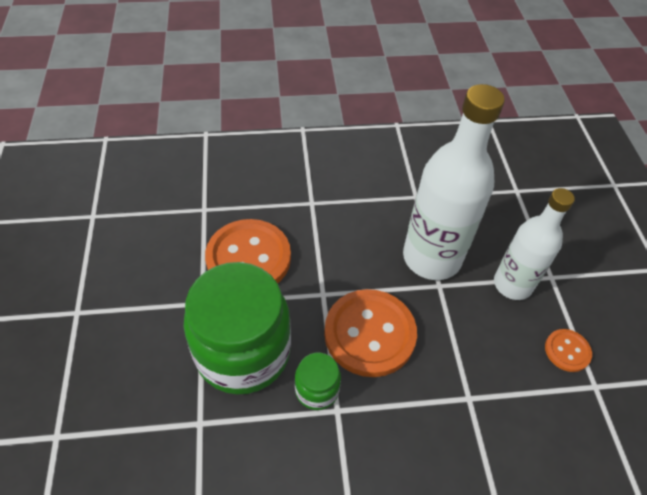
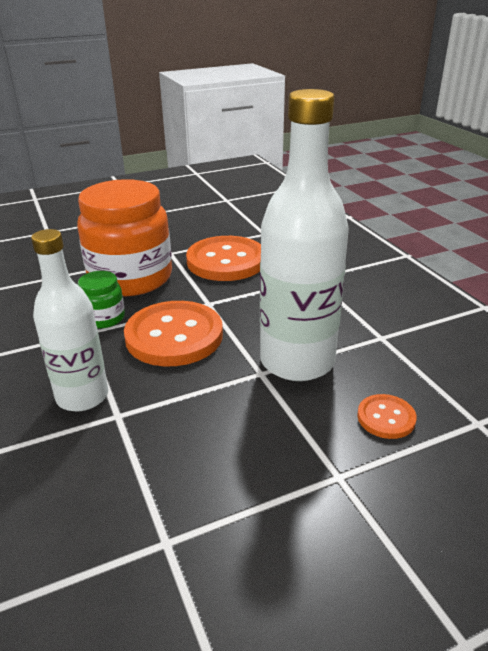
camera: 75 degrees right, 20 degrees down
(243, 352) = (131, 278): green jar -> orange jar
(512, 284) = (299, 435): white bottle -> white bottle (82, 396)
(567, 351) = (214, 503): orange button -> orange button (386, 418)

